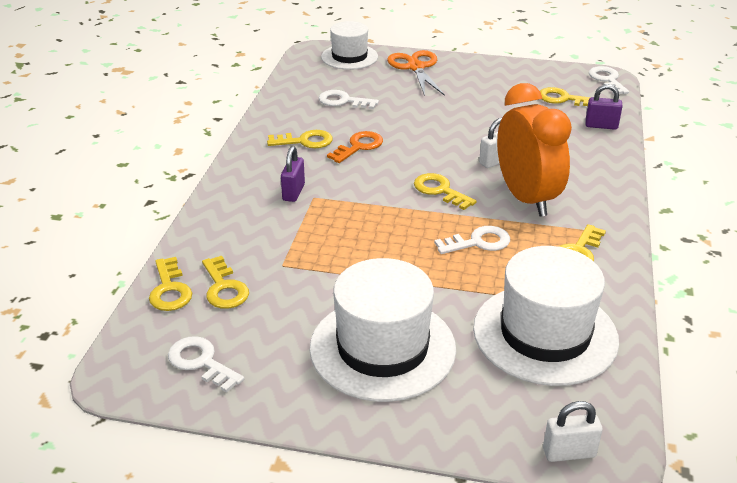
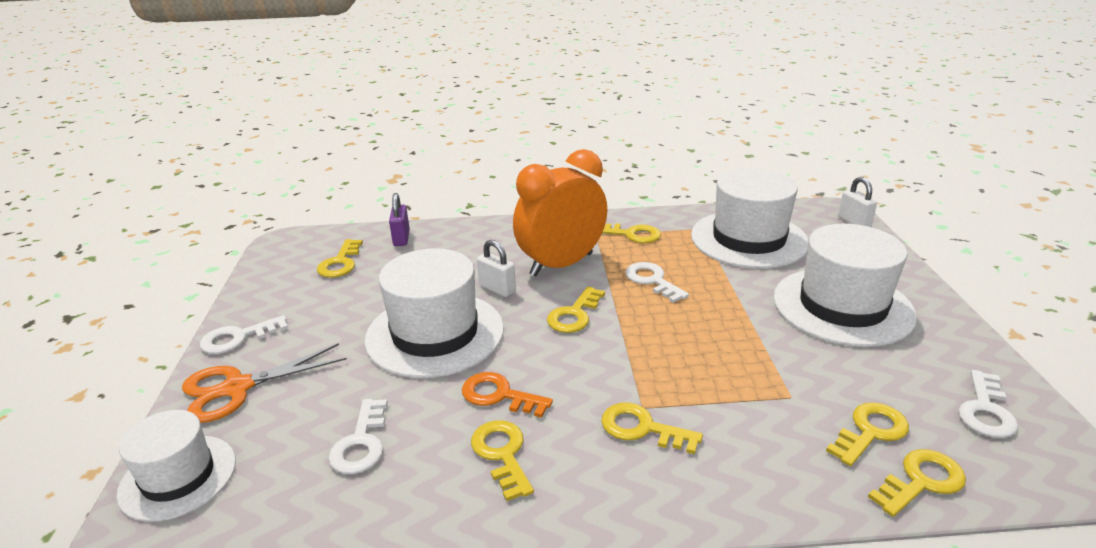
camera: 105 degrees left, 5 degrees down
(293, 192) = (642, 428): purple padlock -> yellow key
(442, 130) = (435, 333): none -> white hat
(607, 80) = (290, 241): white key -> white key (238, 338)

